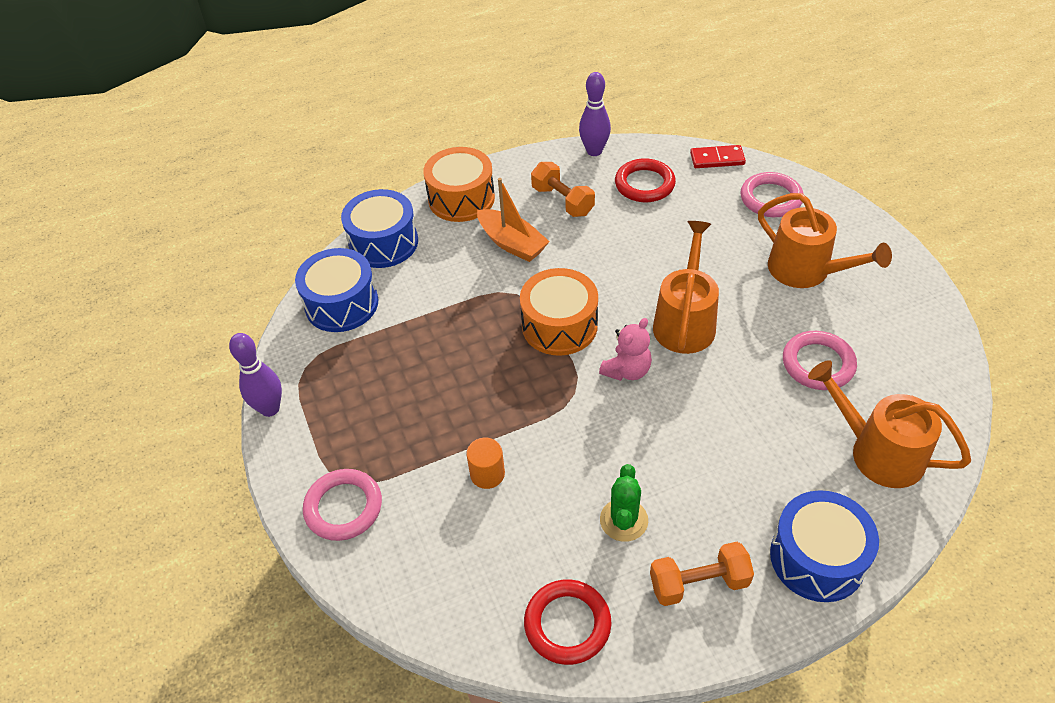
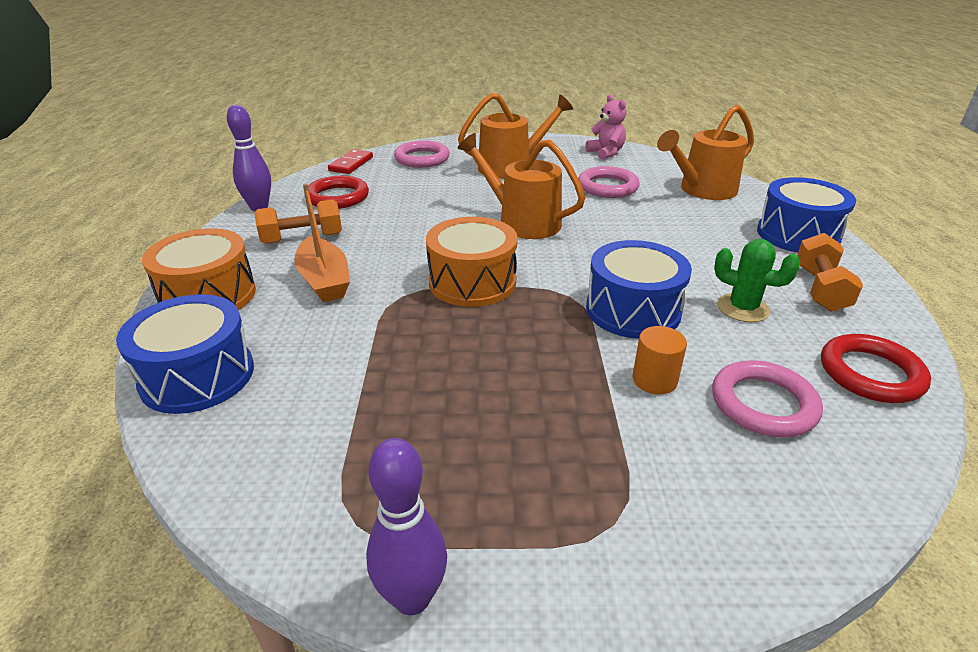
camera: 70 degrees left, 15 degrees down
(341, 304) = (266, 446): blue drum -> blue drum (633, 310)
(343, 507) = (666, 536): pink ring -> pink ring (763, 404)
(512, 243) = (324, 281): orange boat -> orange boat turned 90 degrees clockwise
(627, 370) = (559, 261): pink teddy bear -> pink teddy bear (606, 153)

